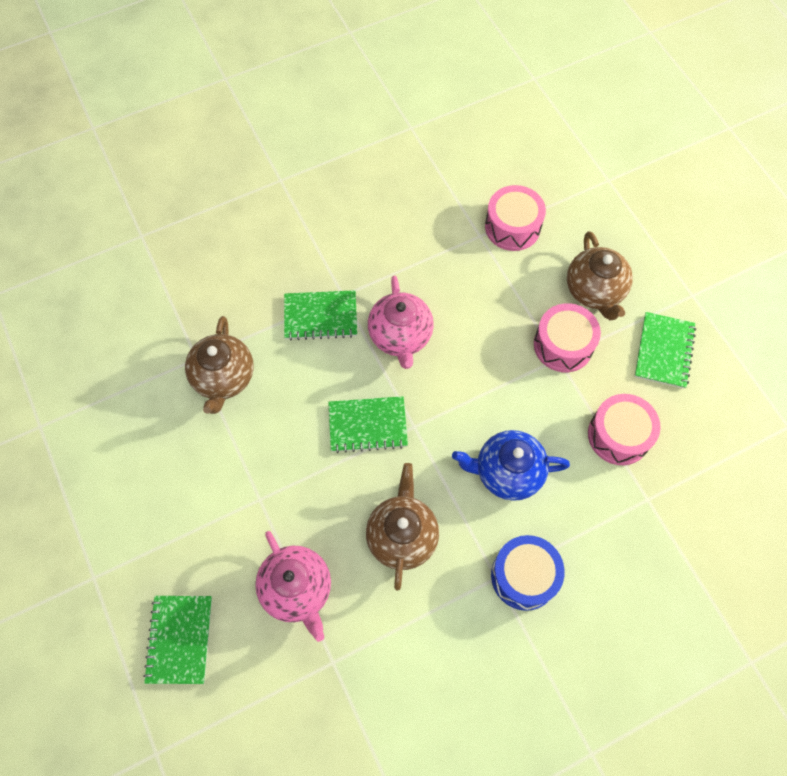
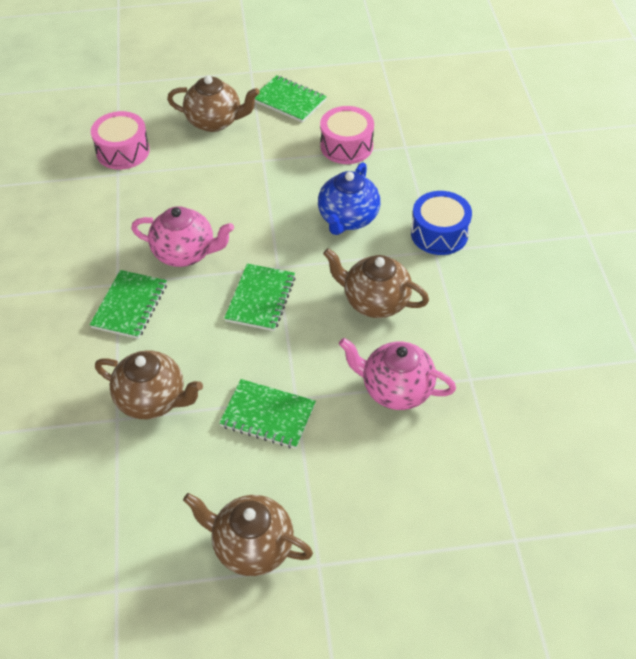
camera: 70 degrees left, 15 degrees down
(99, 516) = (252, 546): none -> brown teapot
(179, 639) = (410, 496): green notebook -> green notebook (268, 415)
(297, 590) = (396, 389): pink teapot -> pink teapot turned 150 degrees counterclockwise
(563, 345) = (252, 153): pink drum -> none

